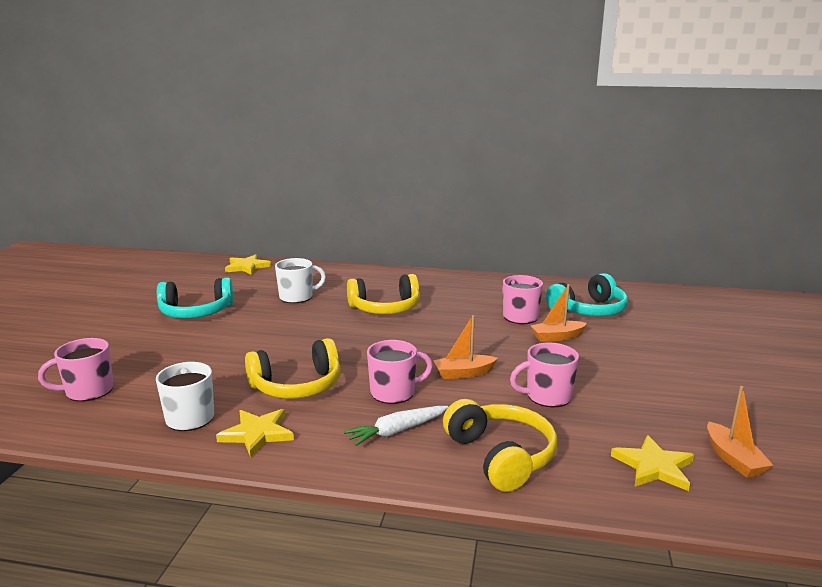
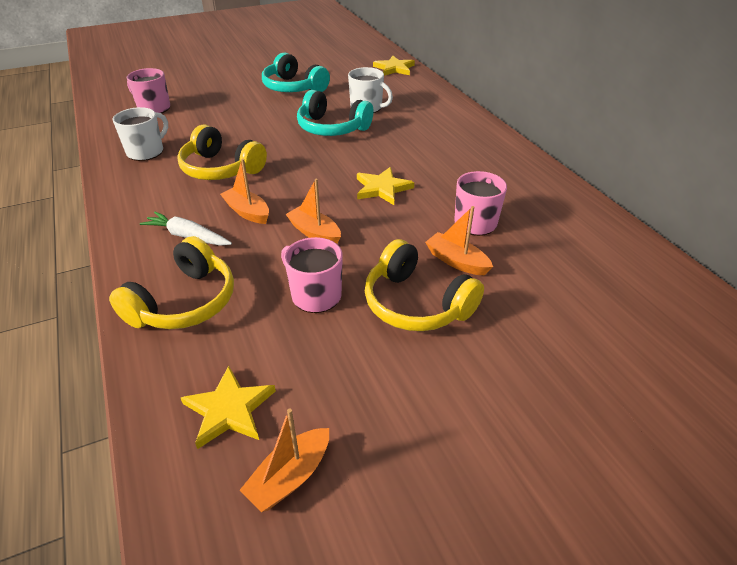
camera: 55 degrees right, 20 degrees up
(257, 434) = (143, 182): yellow star -> yellow star (382, 188)
(385, 308) = (397, 150): yellow headphones -> yellow headphones (416, 303)
(394, 393) = (247, 212): pink mug -> orange boat
(589, 310) = (558, 262): turquoise headphones -> turquoise headphones (332, 128)

